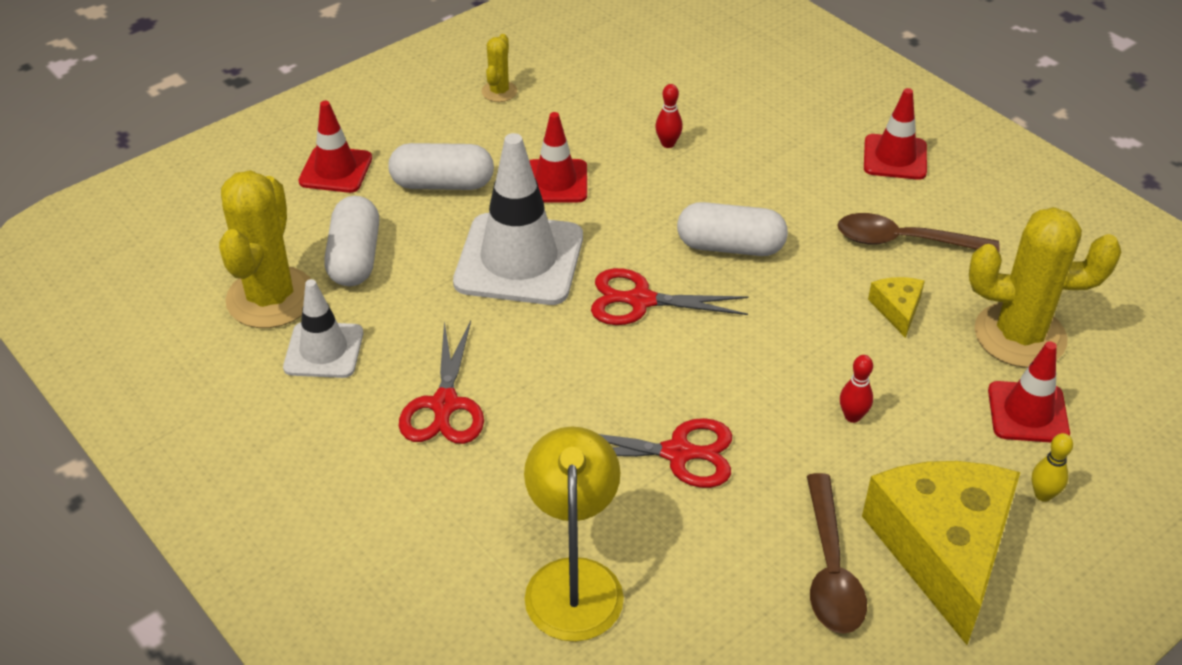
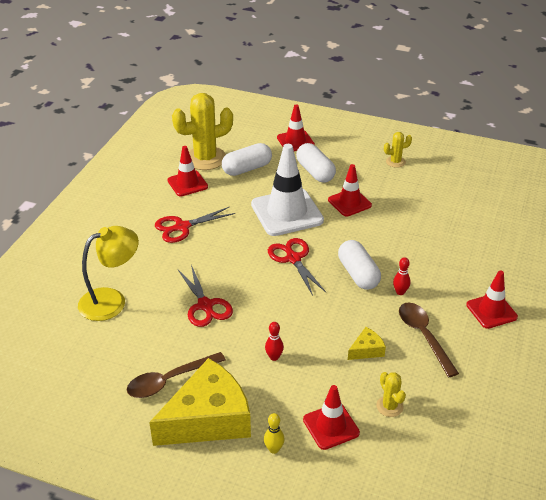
camera: 60 degrees right, 5 degrees down
(324, 350) = (187, 183): white traffic cone -> red traffic cone
(668, 143) = (414, 226): red bowling pin -> red bowling pin (400, 292)
(1020, 335) = (389, 406): yellow cactus -> yellow cactus, size x0.47

